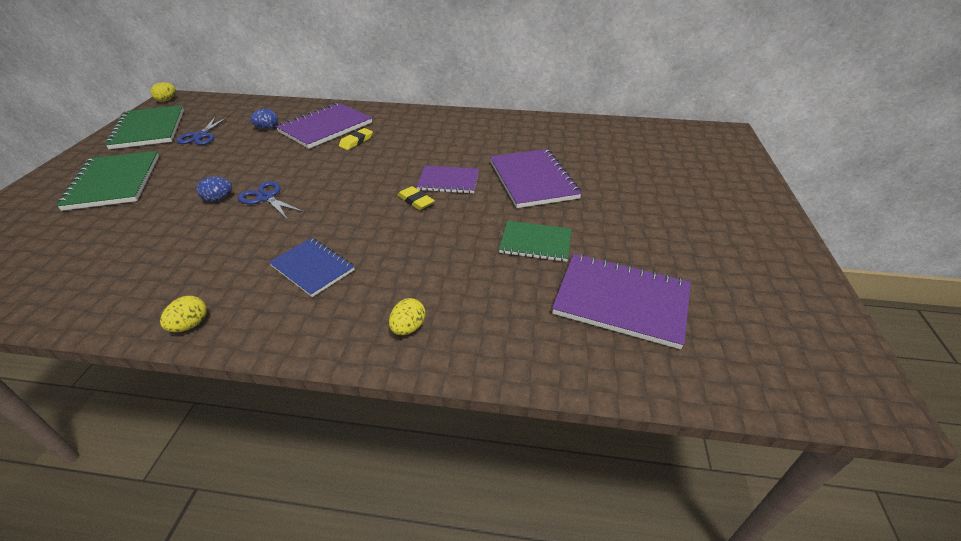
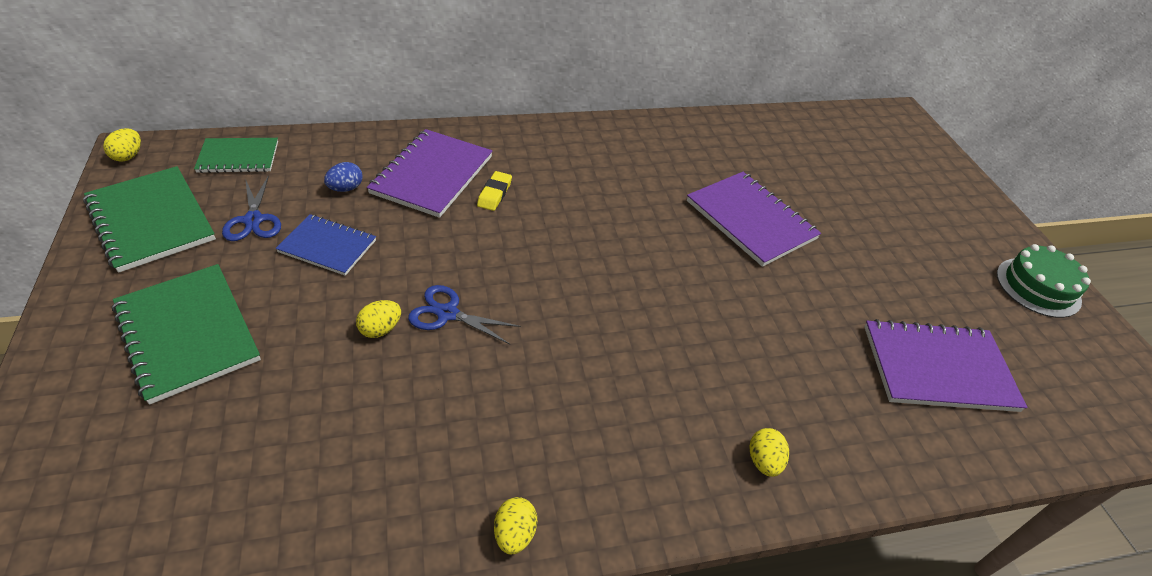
camera: 25 degrees left, 5 degrees up
(218, 199) = (380, 329): blue egg -> yellow egg
(312, 268) = (596, 409): blue notebook -> blue notebook (327, 246)
(416, 201) = (642, 279): yellow eraser -> none
(448, 181) = (658, 240): purple notebook -> none
(535, 243) = (812, 312): green notebook -> green notebook (238, 157)
(777, 264) = (1038, 287): none -> green cake

